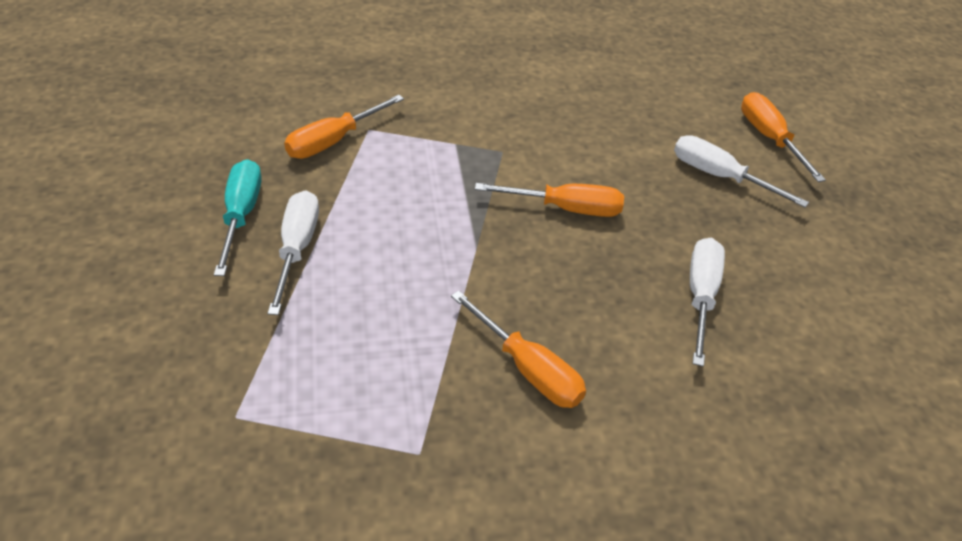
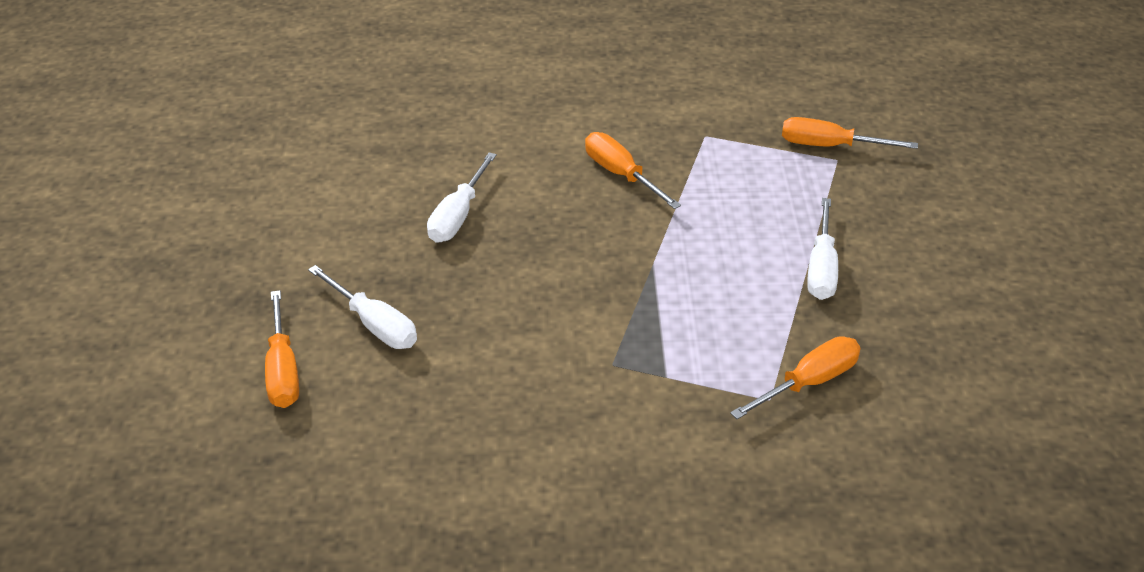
camera: 170 degrees left, 5 degrees down
(241, 215) = (884, 301): turquoise screwdriver -> none
(566, 208) = (556, 296): orange screwdriver -> orange screwdriver (830, 146)

